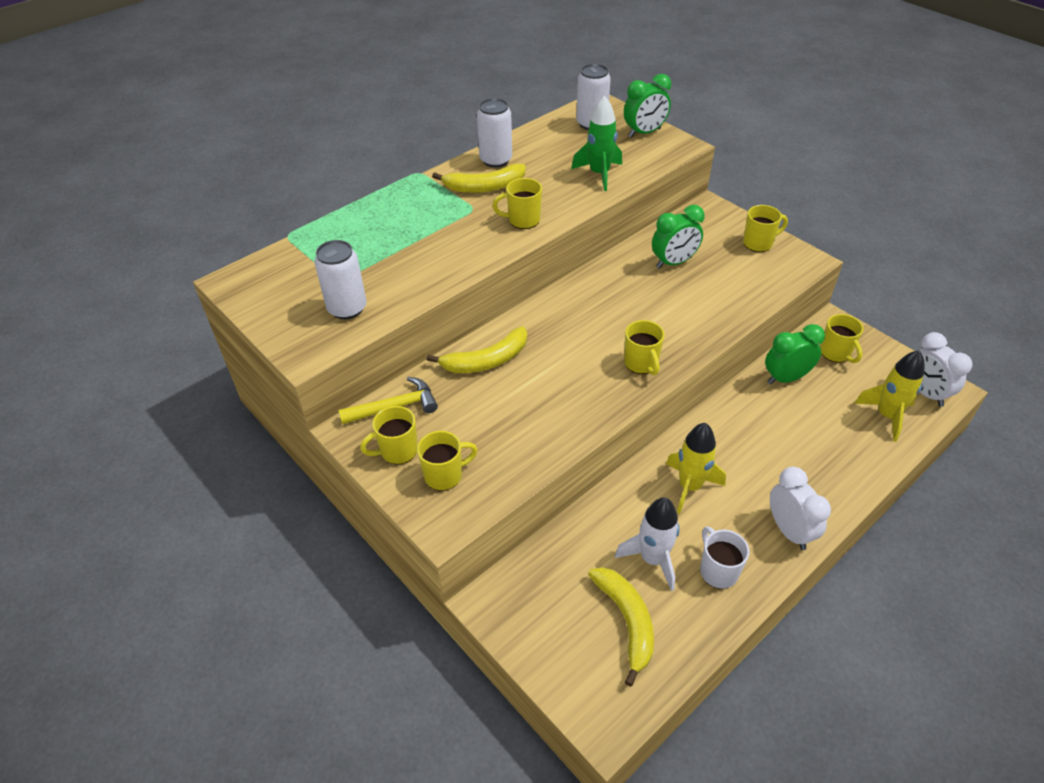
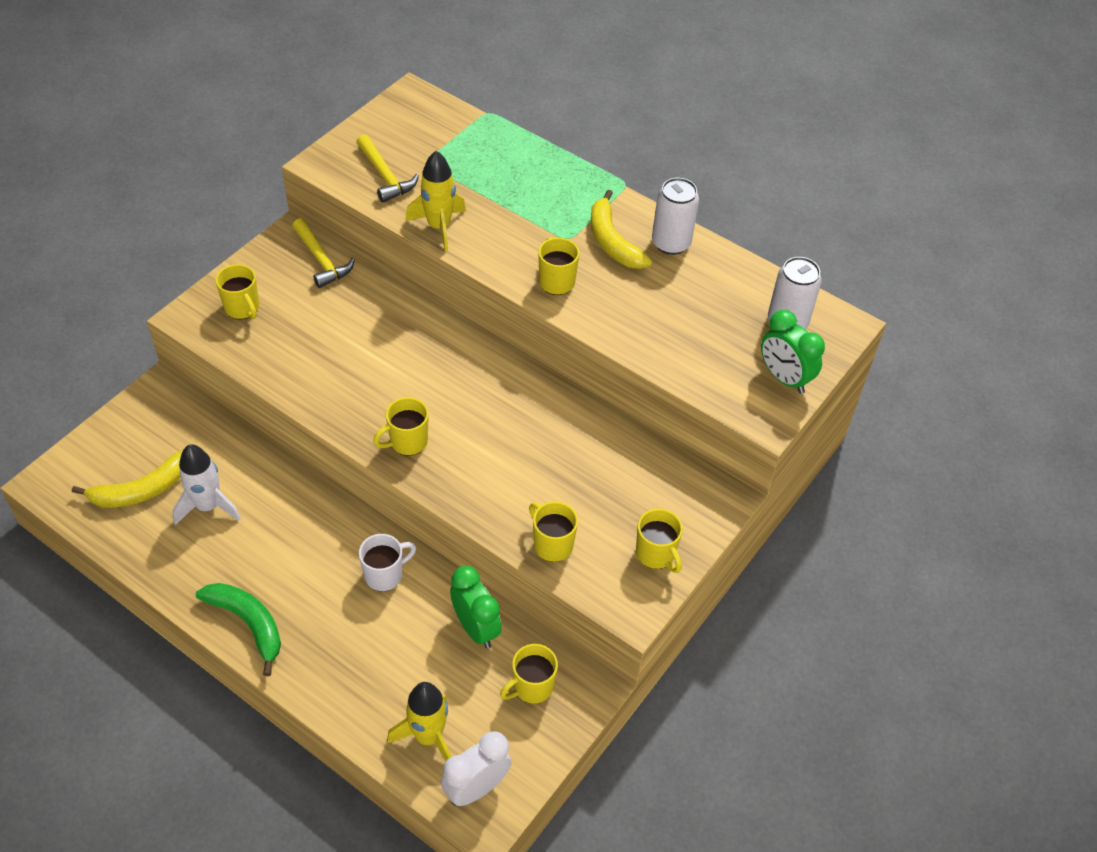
camera: 75 degrees right, 5 degrees up
(347, 308) = (385, 176): white can -> yellow hammer
(397, 451) = (268, 272): yellow mug -> yellow mug (552, 544)
(486, 360) = (393, 315): yellow banana -> none
(599, 174) = (670, 339): green rocket -> none
(673, 262) = (591, 464): green clock -> none
(690, 486) = (299, 534): yellow rocket -> yellow rocket (439, 227)
(718, 571) = (197, 560): white mug -> white mug (385, 575)
(789, 531) = (248, 623): white clock -> green banana

